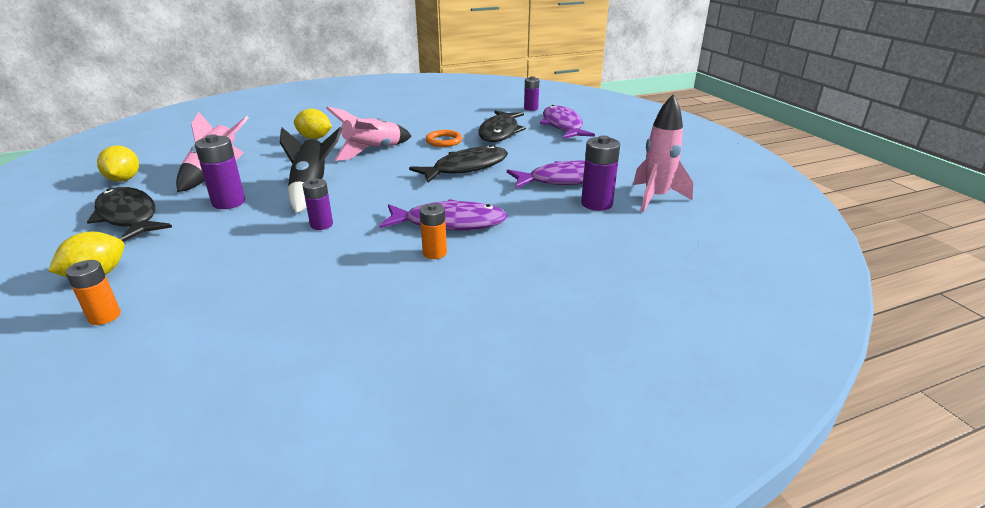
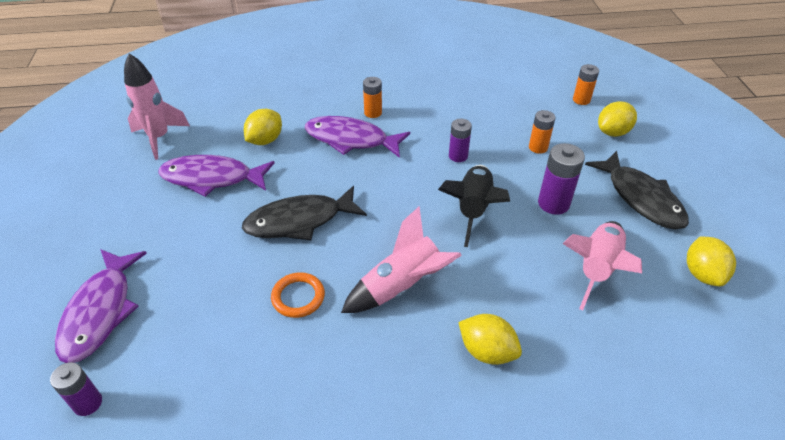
camera: 165 degrees left, 15 degrees up
(218, 245) = (538, 147): none -> orange battery
(500, 132) = (206, 308): black fish -> none
(545, 210) = (265, 140): none -> yellow lemon
(596, 204) = (215, 140): purple battery -> none

